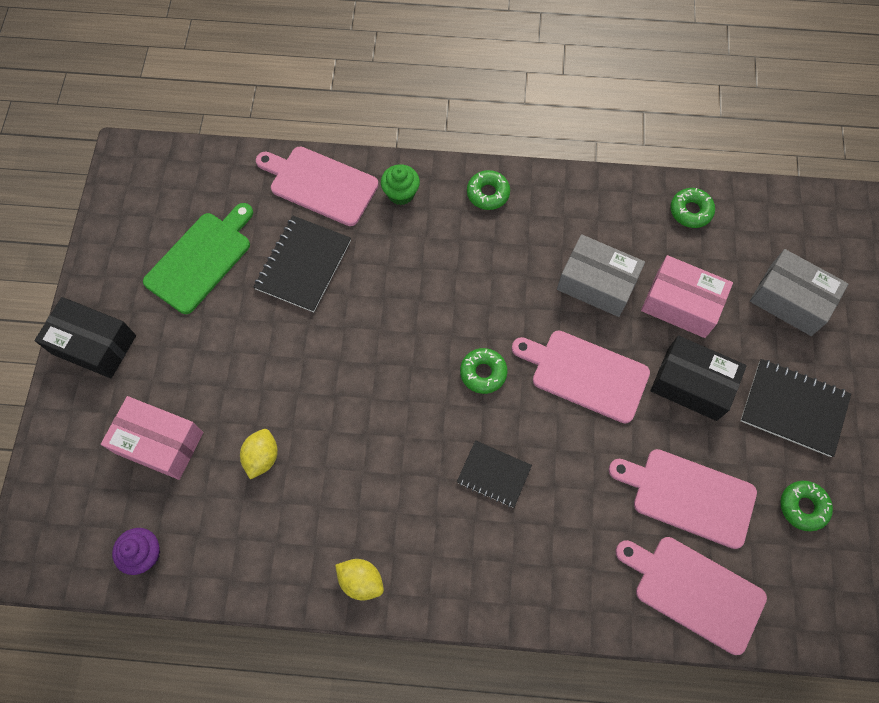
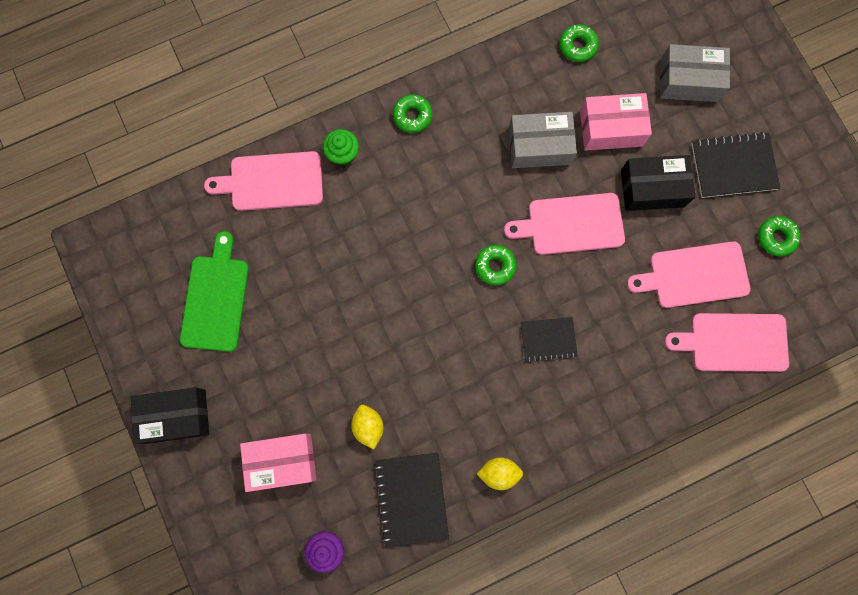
camera: 30 degrees left, 10 degrees up
(303, 265) = (302, 257): black notebook -> black notebook (411, 499)

